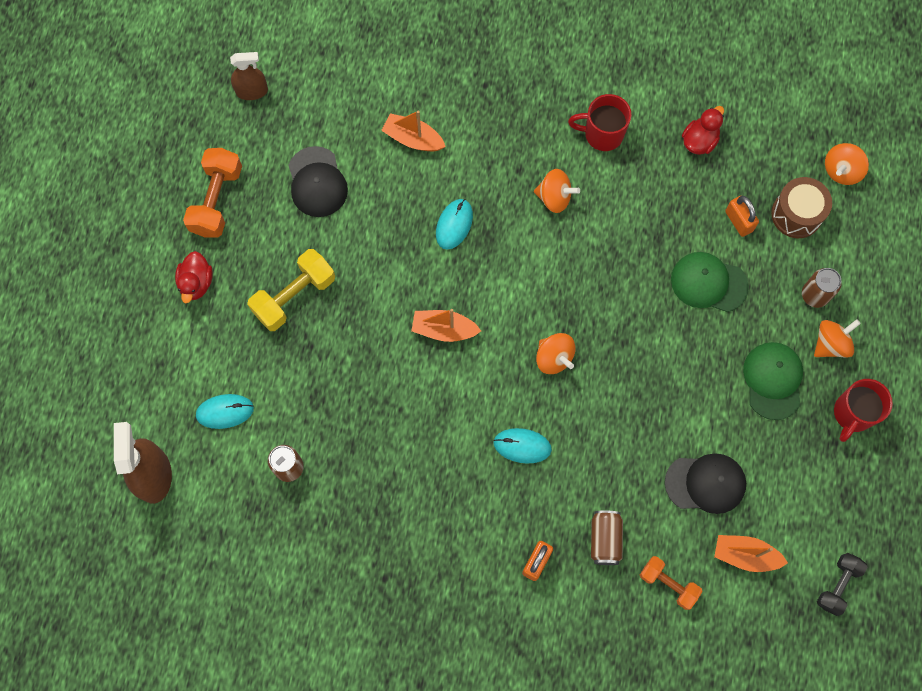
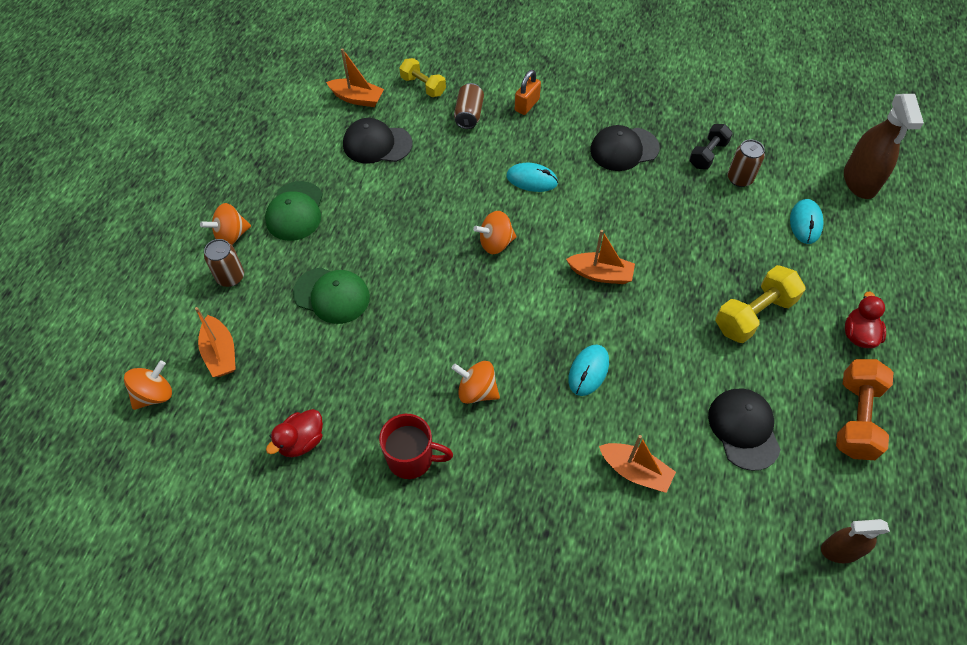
camera: 175 degrees left, 15 degrees down
(225, 411) = (805, 223): turquoise mouse -> turquoise mouse turned 75 degrees counterclockwise
(418, 500) = (624, 149): none -> black cap
(554, 358) = (495, 243): orange spinning top -> orange spinning top turned 75 degrees counterclockwise
(668, 584) = (423, 86): orange dumbbell -> yellow dumbbell
(738, 221) = (284, 351): orange padlock -> none
(796, 214) = (220, 353): brown drum -> orange boat
(838, 585) = (290, 77): black dumbbell -> black dumbbell (708, 154)
(852, 414) = (233, 182): red mug -> none

